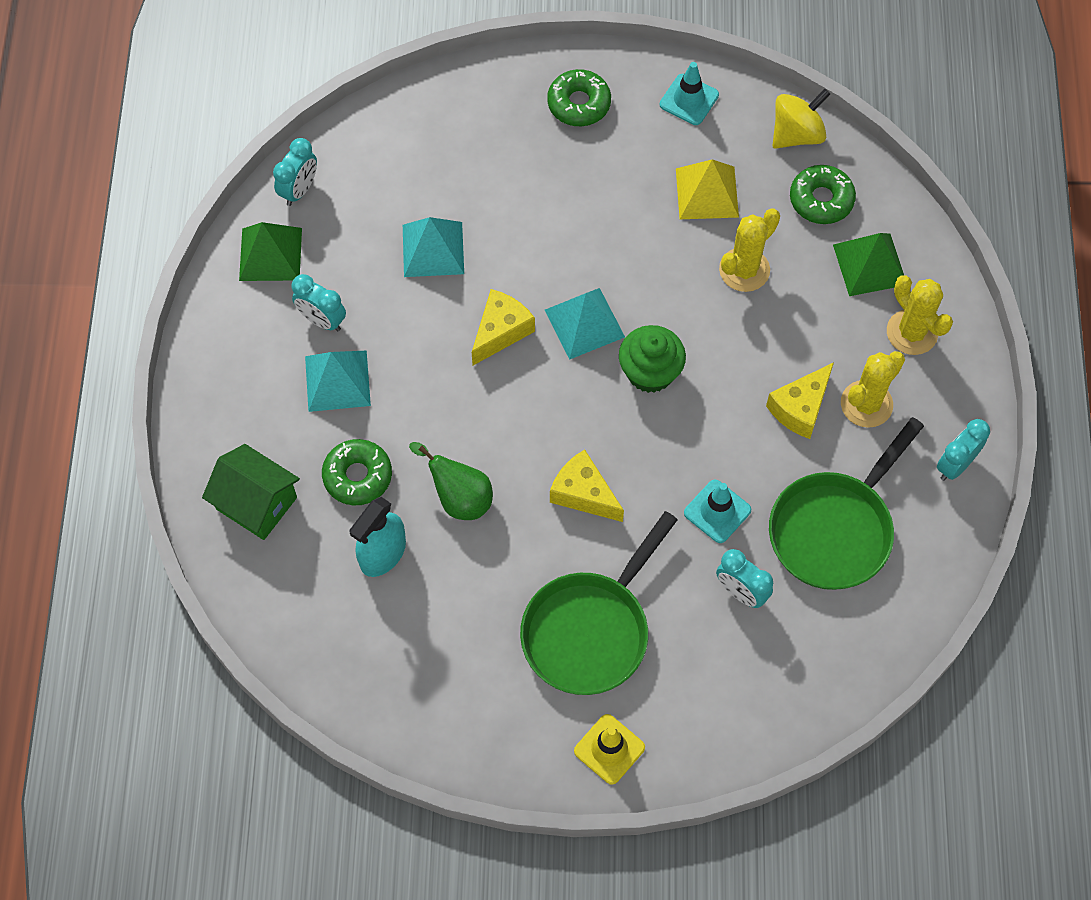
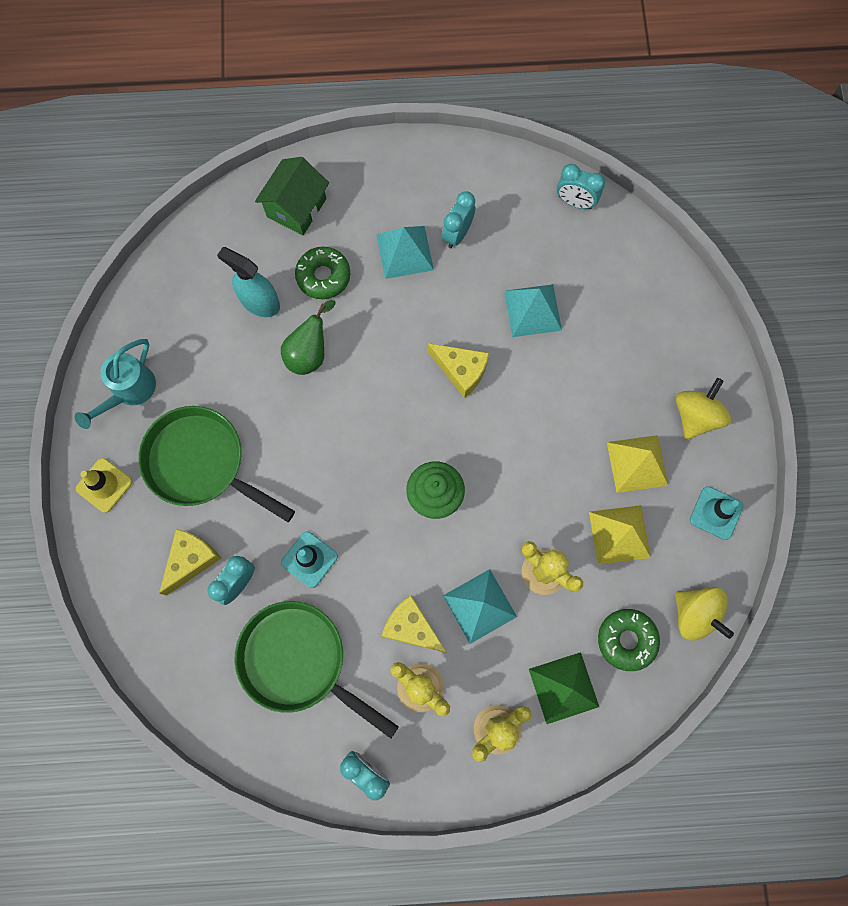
camera: 85 degrees right, 10 degrees up
(270, 254) = (513, 189): green pyramid -> none
(486, 717) = (129, 391): none -> turquoise watering can
(579, 104) = (695, 416): green donut -> yellow spinning top
(583, 494) = (319, 449): yellow cheese -> yellow cheese (191, 560)
(584, 323) = (476, 438): turquoise pyramid -> turquoise pyramid (480, 606)
(628, 166) = (637, 463): none -> yellow pyramid

